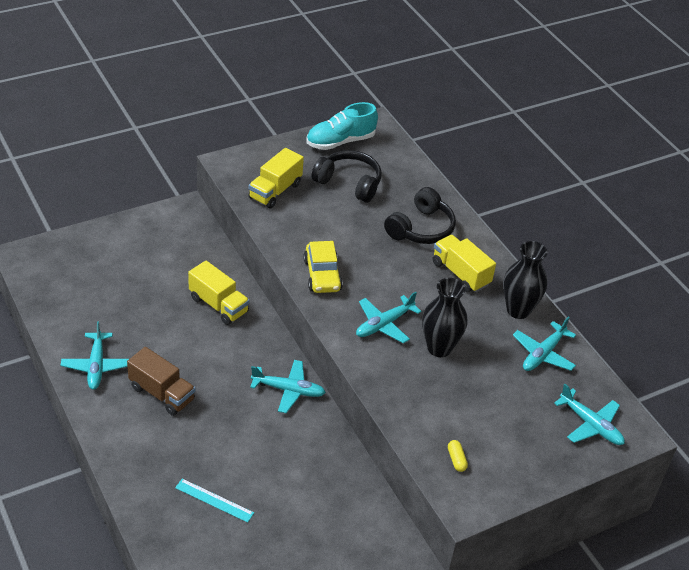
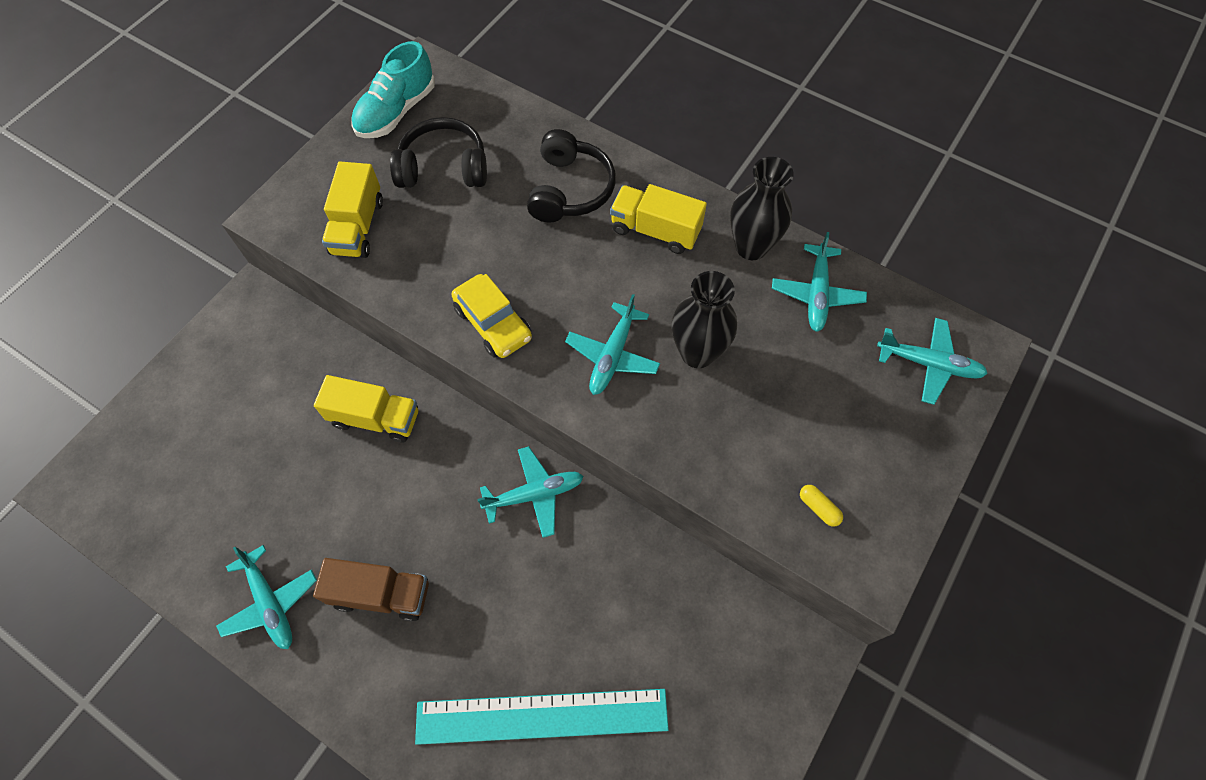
camera: 25 degrees left, 20 degrees up
(214, 500) = (542, 716): turquoise ruler -> turquoise ruler, size x2.10

